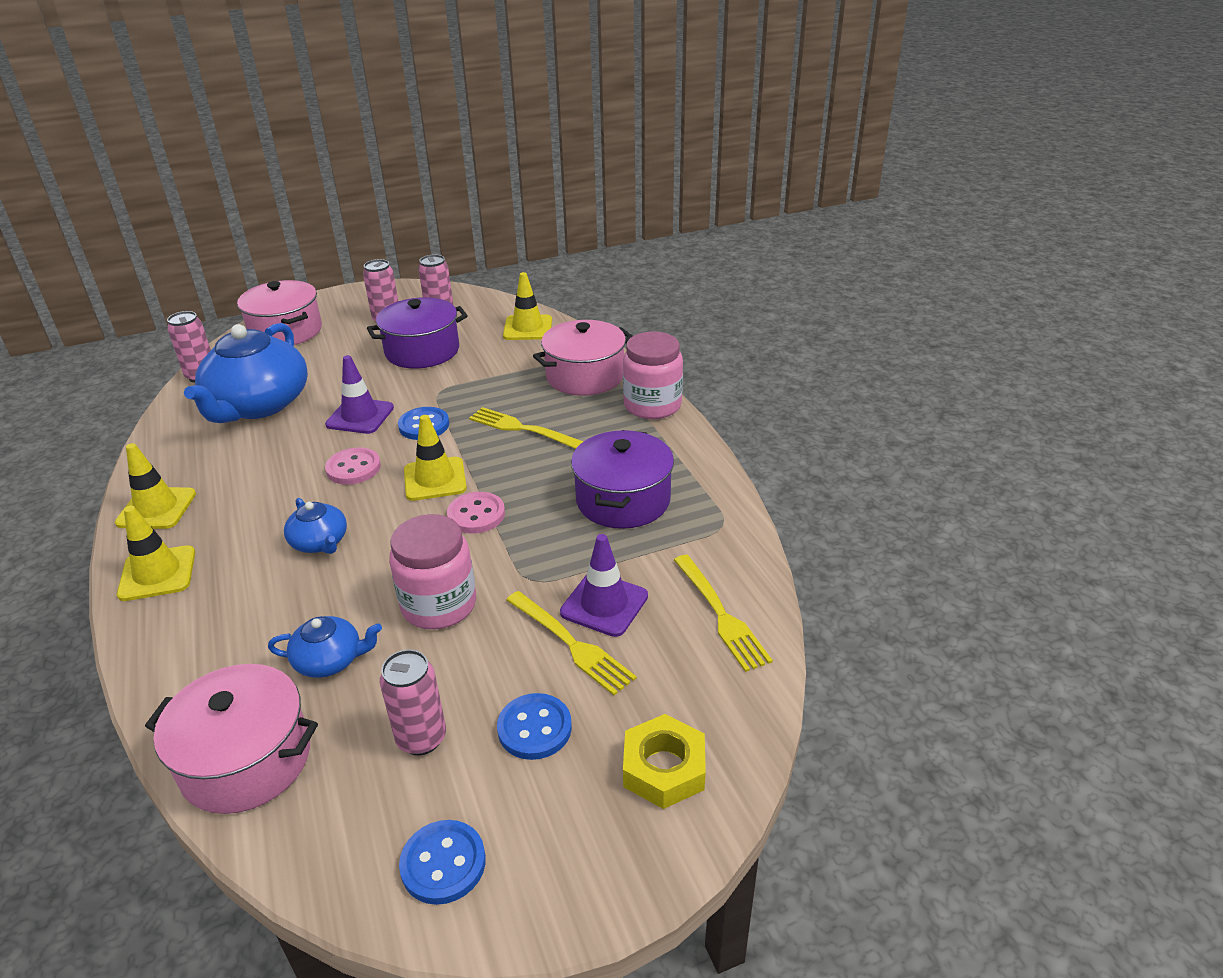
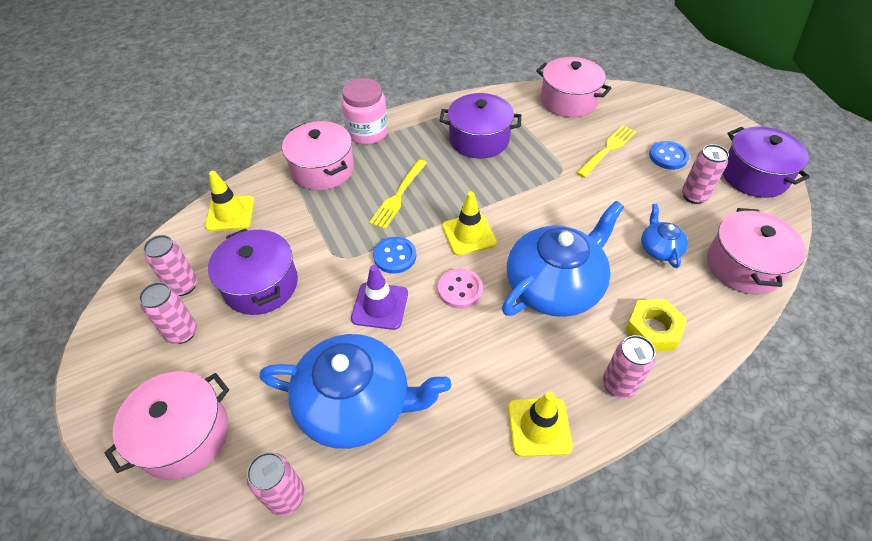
camera: 95 degrees left, 15 degrees up
(157, 573) = (618, 385): yellow traffic cone -> pink can
(320, 542) = (555, 285): blue teapot -> blue teapot, size x2.13
(439, 605) = (597, 207): pink jar -> none
(443, 863) = (754, 176): blue button -> purple pot
(476, 515) = (506, 205): pink button -> none
(604, 604) = (574, 140): purple traffic cone -> none
(664, 768) = (670, 115): yellow nut -> yellow nut (653, 329)
(721, 615) = (568, 101): yellow fork -> pink pot

